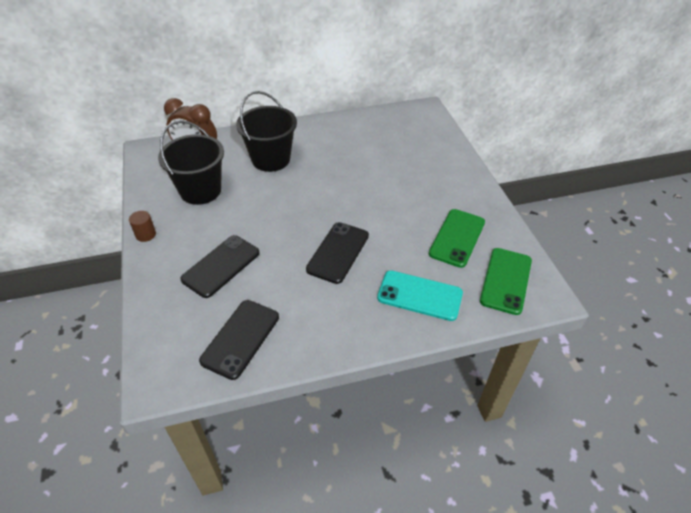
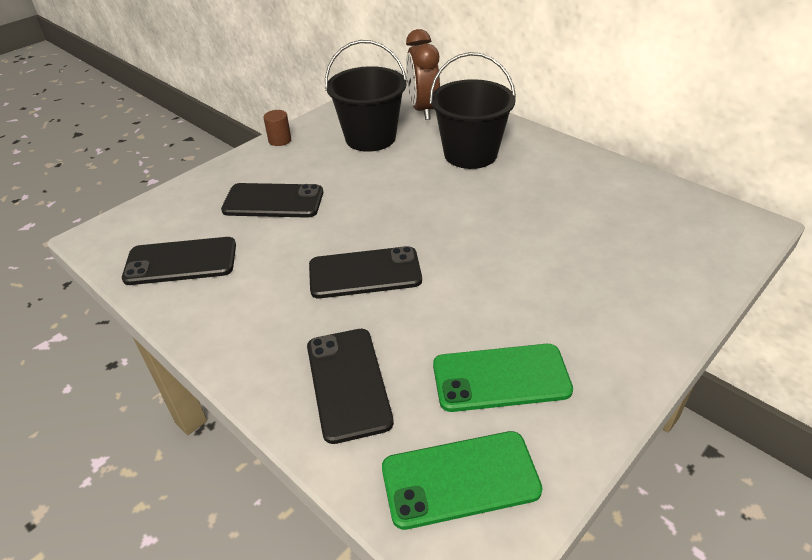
camera: 60 degrees right, 5 degrees down
(419, 296) = (348, 383): turquoise phone -> black phone

